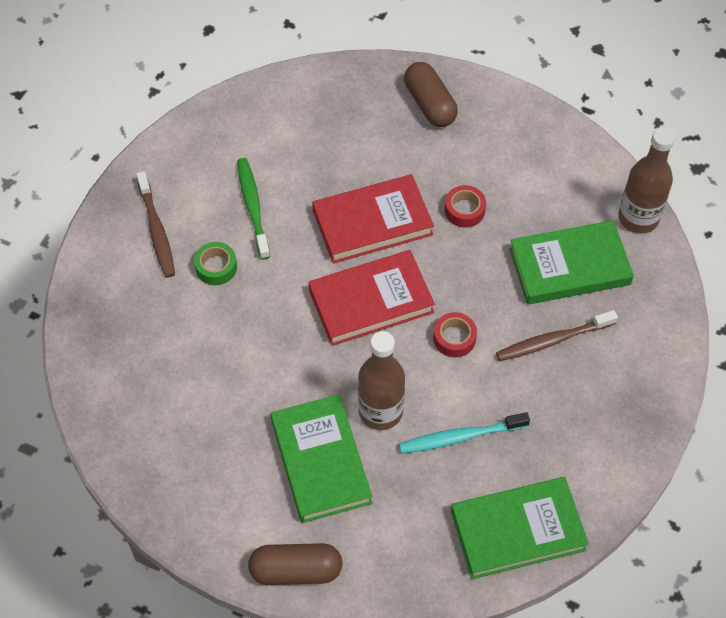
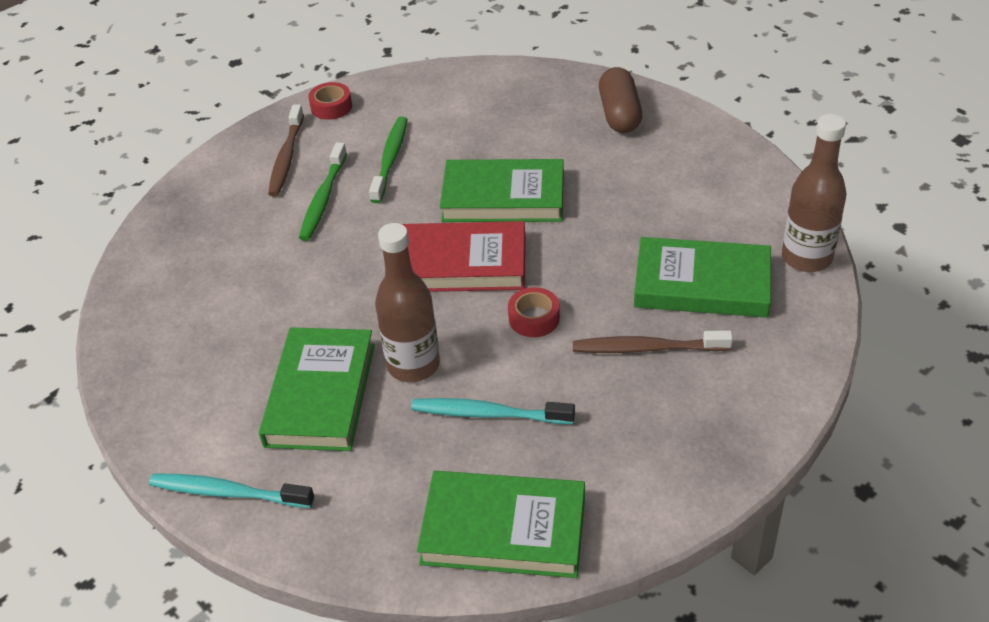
camera: 25 degrees right, 15 degrees down
(216, 267) = (323, 199): green tape -> green toothbrush
(296, 570) = (228, 492): brown capsule -> turquoise toothbrush
(372, 223) = (503, 197): red book -> green book
(464, 210) = (608, 208): red tape -> red tape (331, 107)

